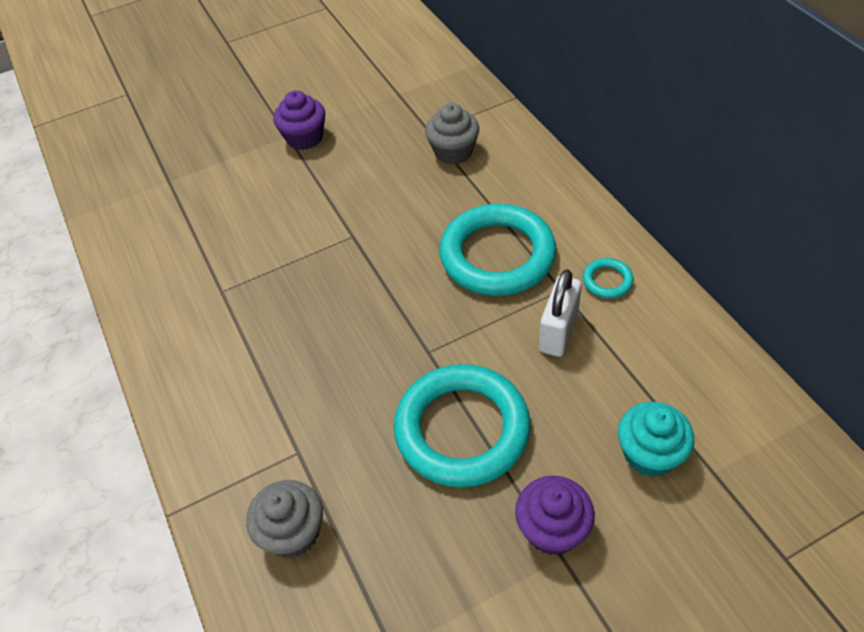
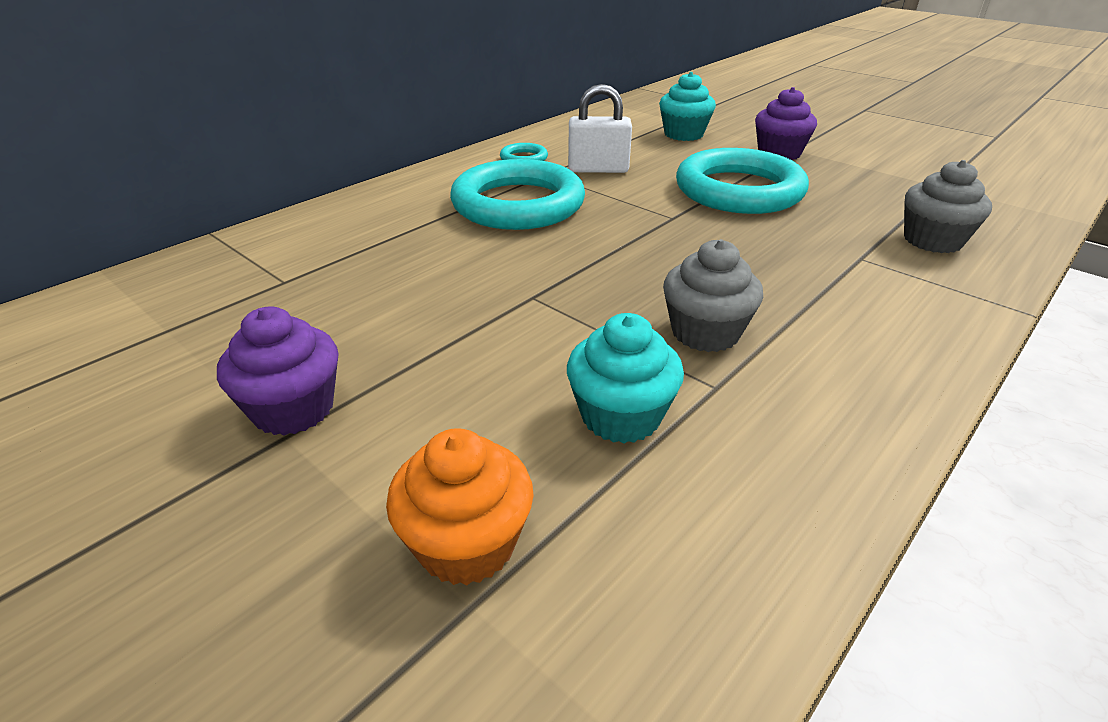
camera: 115 degrees left, 15 degrees down
(193, 183) = (466, 544): none -> orange cupcake
(226, 245) = (620, 416): none -> turquoise cupcake
(453, 152) = (335, 255): grey cupcake -> grey cupcake (705, 332)

